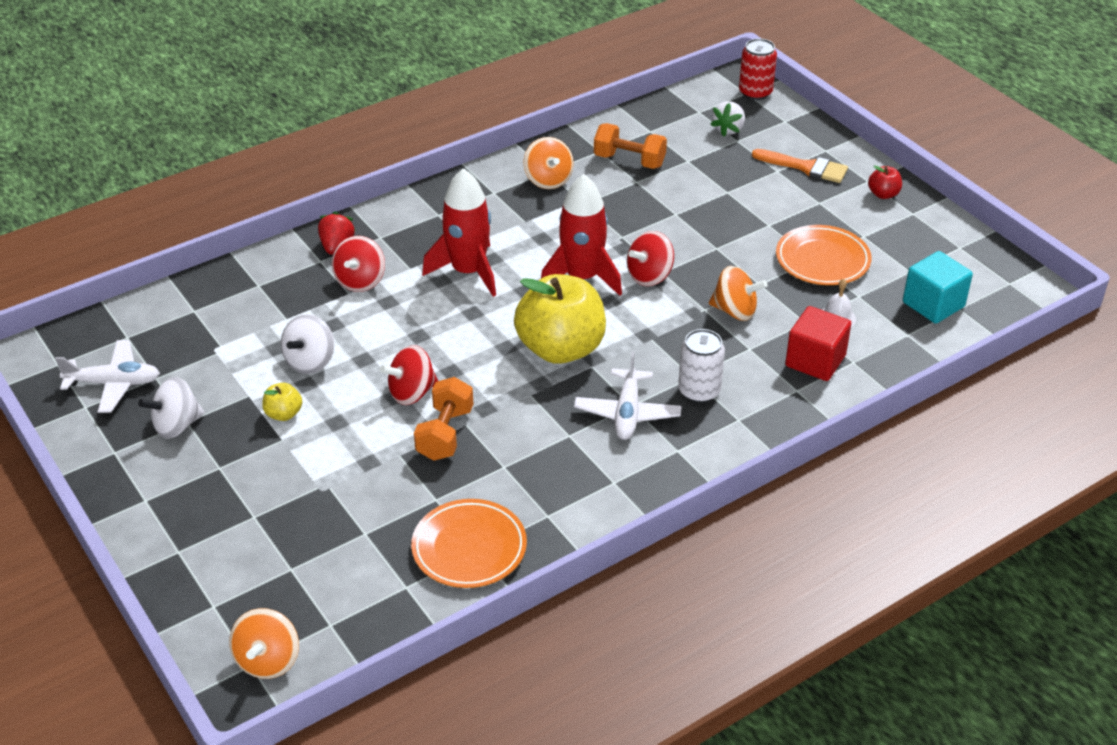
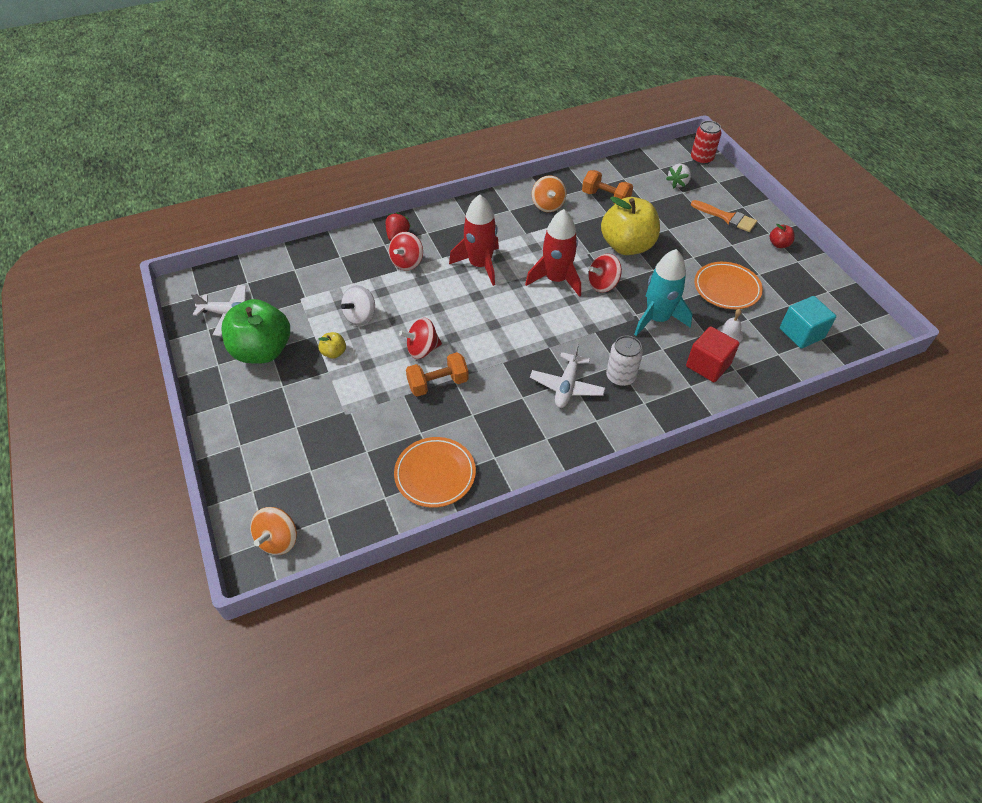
camera: 10 degrees right, 10 degrees up
(177, 425) = (262, 351): white spinning top -> green apple
(445, 434) = (438, 384): orange dumbbell -> orange dumbbell turned 45 degrees clockwise
(561, 349) = (530, 331): yellow apple -> yellow apple (627, 246)
(735, 311) = (657, 319): orange spinning top -> turquoise rocket

